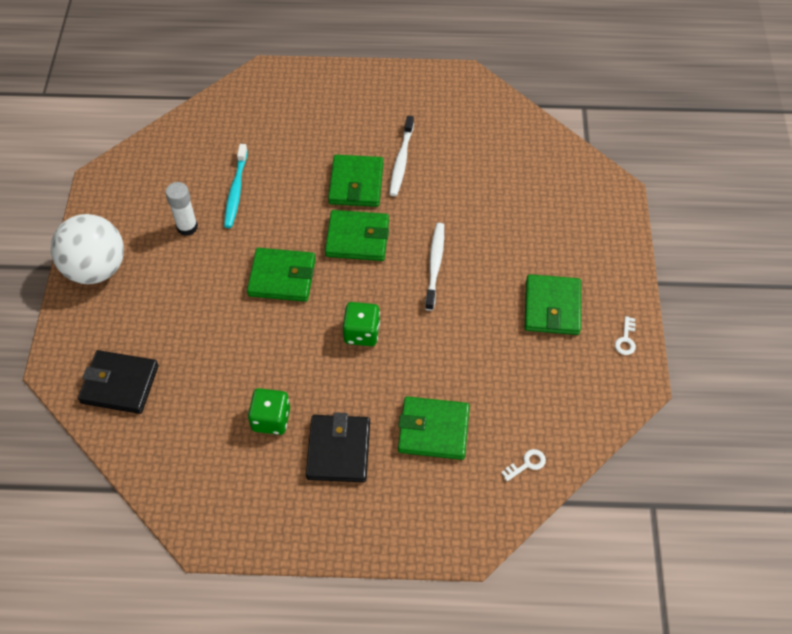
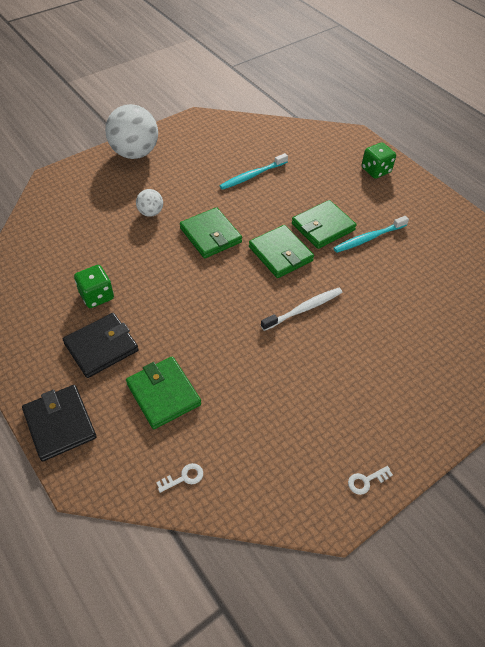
camera: 50 degrees right, 5 degrees down
(119, 384) = (63, 210): black wallet -> black wallet (60, 424)
(187, 227) = (202, 171): white glue stick -> none
(202, 308) = (151, 212): none -> white ball
(362, 333) = (207, 302): green dice -> green dice (376, 170)
(401, 161) = (368, 238): white toothbrush -> turquoise toothbrush
(527, 464) = (184, 477): white key -> white key turned 45 degrees counterclockwise
(552, 307) = (343, 406): green wallet -> none

